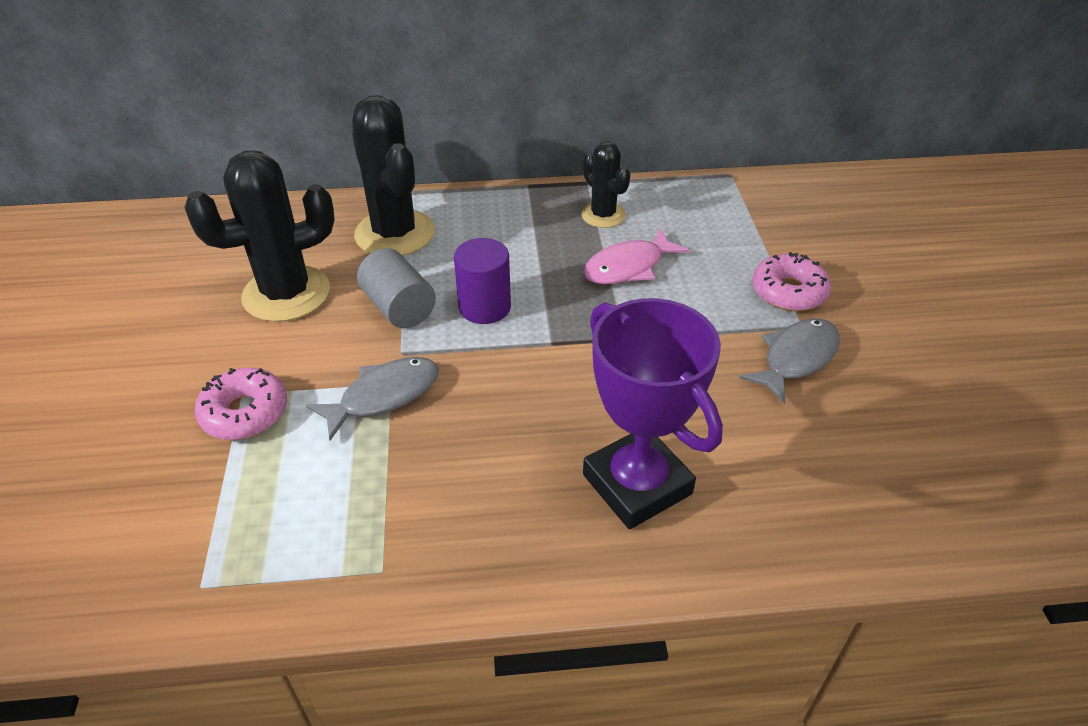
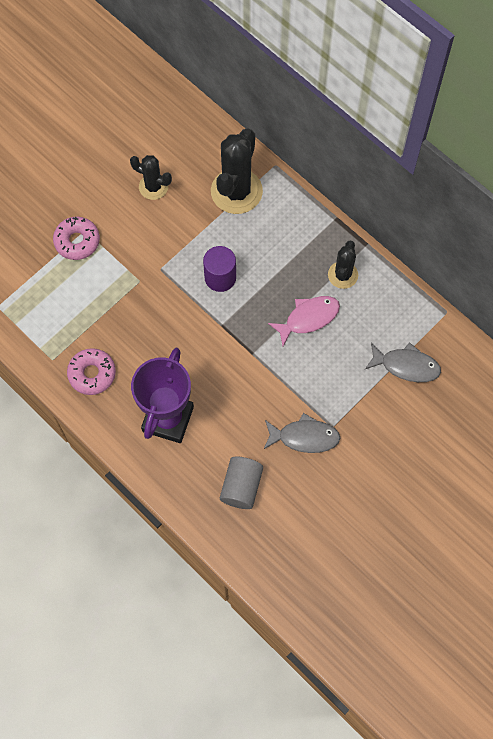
camera: 50 degrees right, 25 degrees up
(286, 294) = (153, 187): black cactus -> black cactus, size x0.57
(384, 396) = (131, 284): grey fish -> grey fish (406, 366)
(399, 308) = (187, 242): grey cylinder -> grey cylinder (241, 487)
(628, 267) = (308, 318): pink fish -> pink fish turned 135 degrees clockwise
(788, 292) = (356, 405): pink donut -> pink donut (92, 374)

